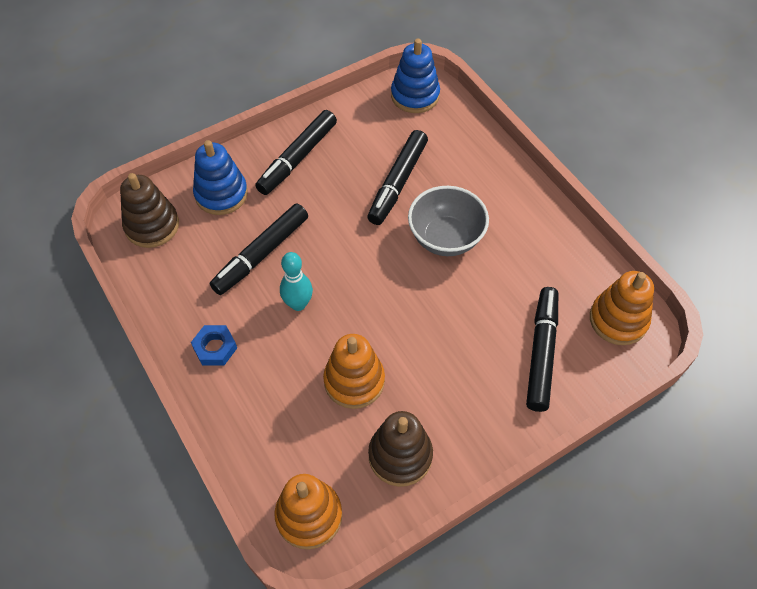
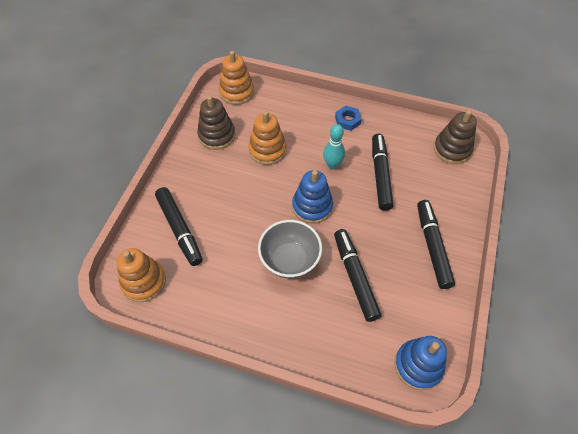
camera: 140 degrees right, 0 degrees up
(221, 194) = (443, 191): blue stacking toy -> blue stacking toy (312, 206)

